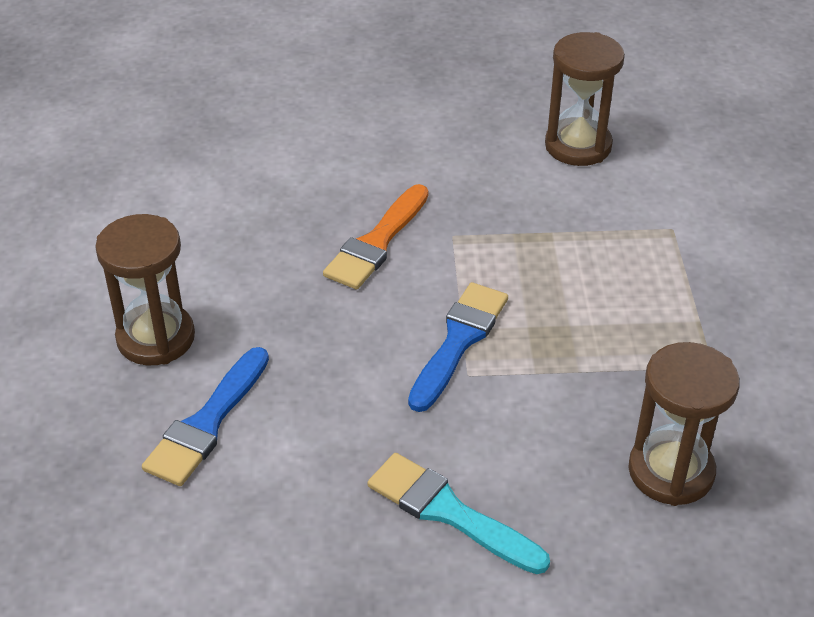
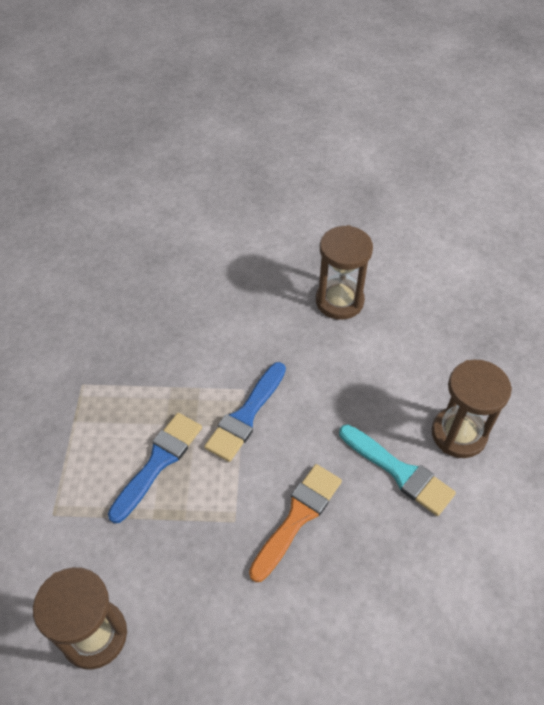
camera: 175 degrees left, 10 degrees up
(207, 423) = (412, 366): blue brush -> blue brush (158, 462)
(449, 512) = (269, 303): turquoise brush -> turquoise brush (399, 472)
(671, 471) = (138, 317): brown hourglass -> brown hourglass (339, 301)

